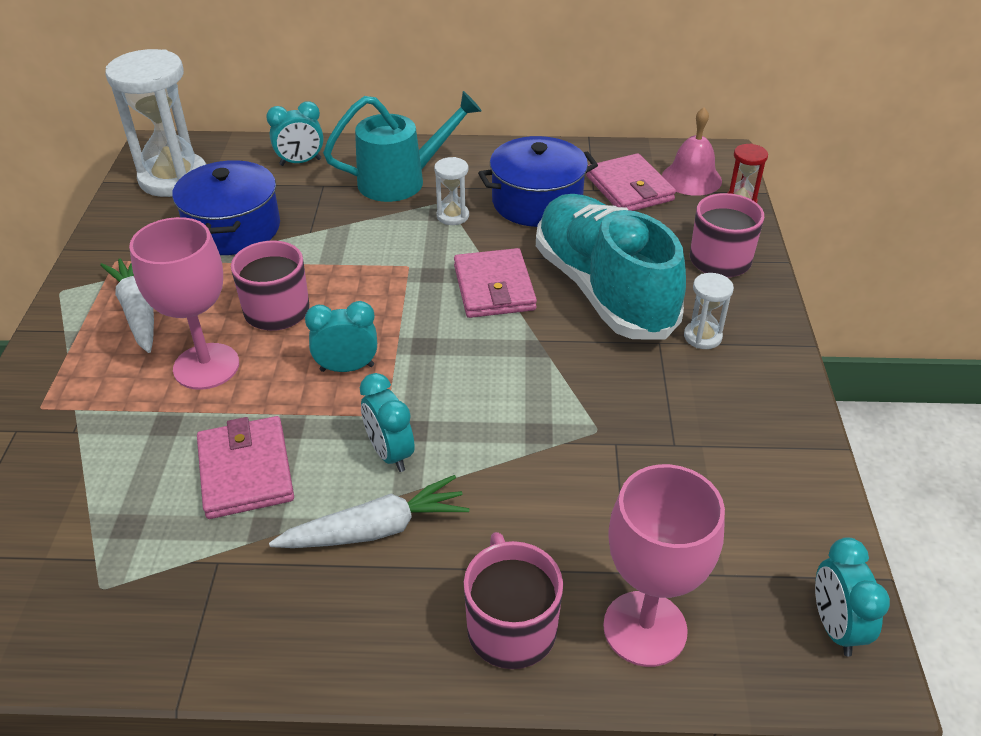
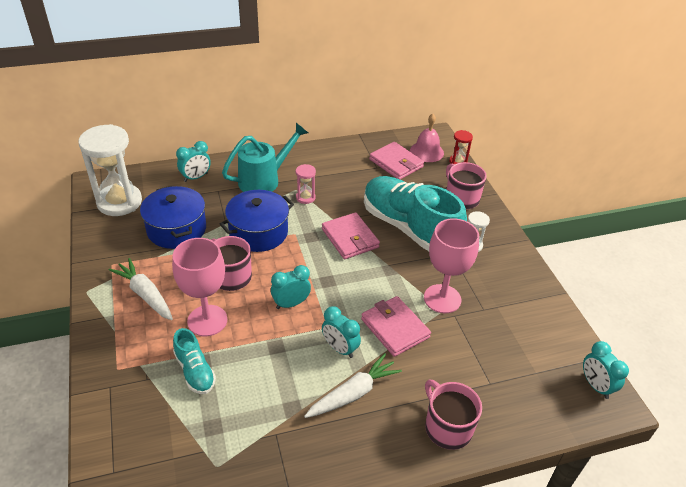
camera: 20 degrees left, 0 degrees up
(147, 436) = (195, 371): none -> turquoise shoe
(246, 471) = (264, 378): pink wallet -> pink wallet (395, 328)
(453, 216) = (305, 197): white hourglass -> pink hourglass
(537, 202) = (349, 180): blue pot -> blue pot (258, 232)
(645, 628) = (511, 410): pink goblet -> pink goblet (442, 299)

